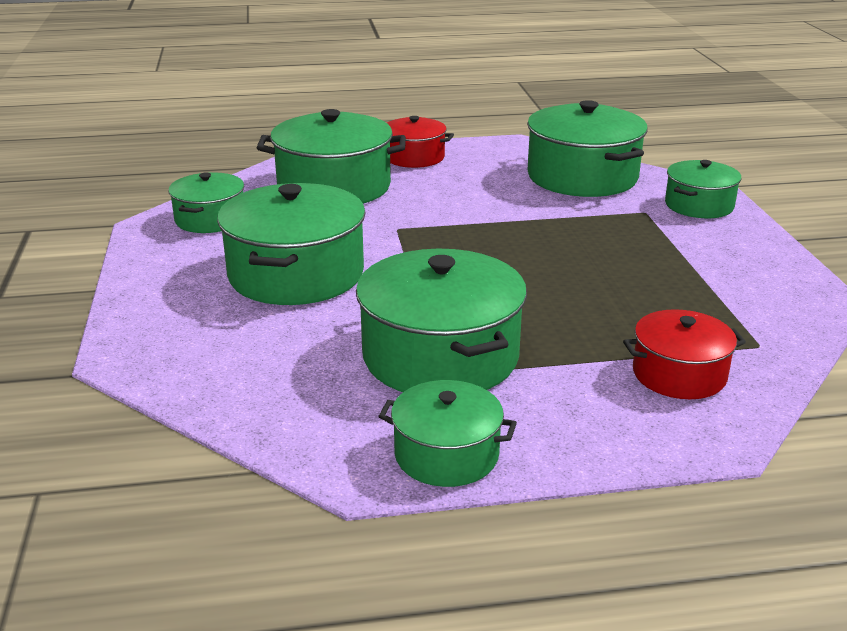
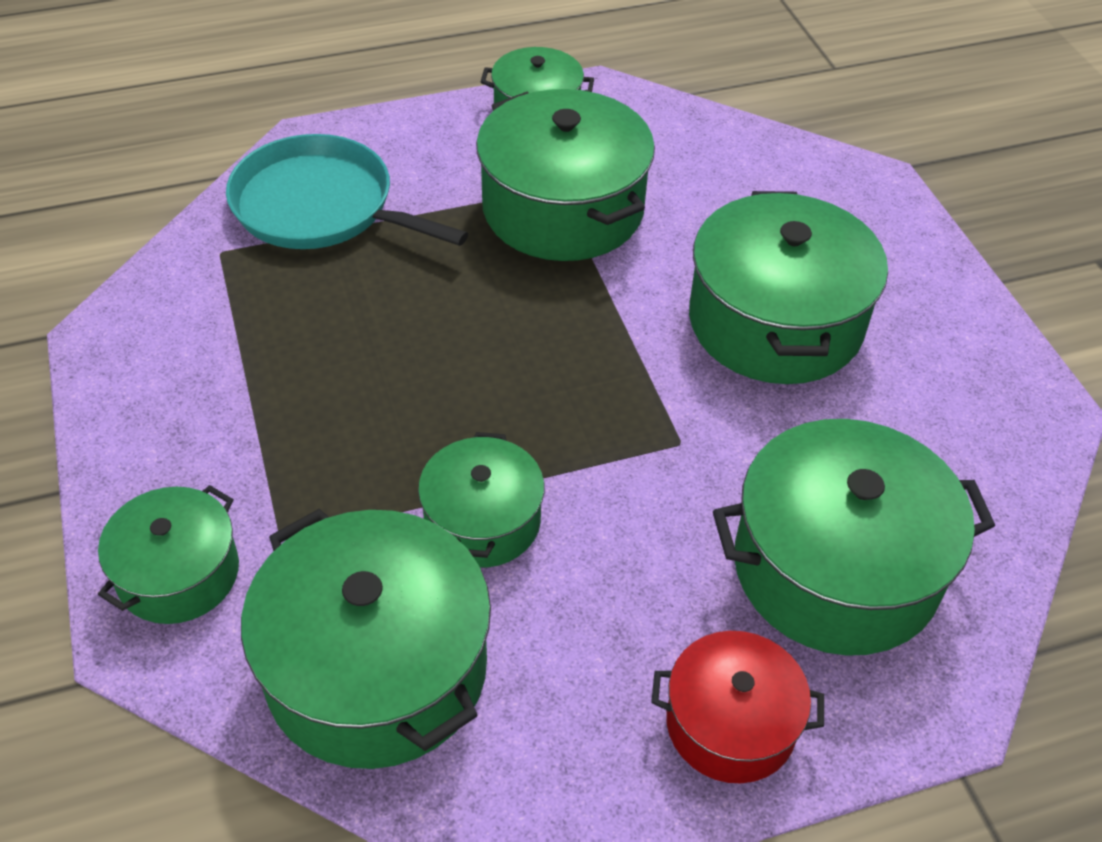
camera: 170 degrees right, 20 degrees up
(210, 219) = (974, 438): green pot -> green pot (482, 521)
(679, 374) = (320, 206): red pot -> turquoise pan

